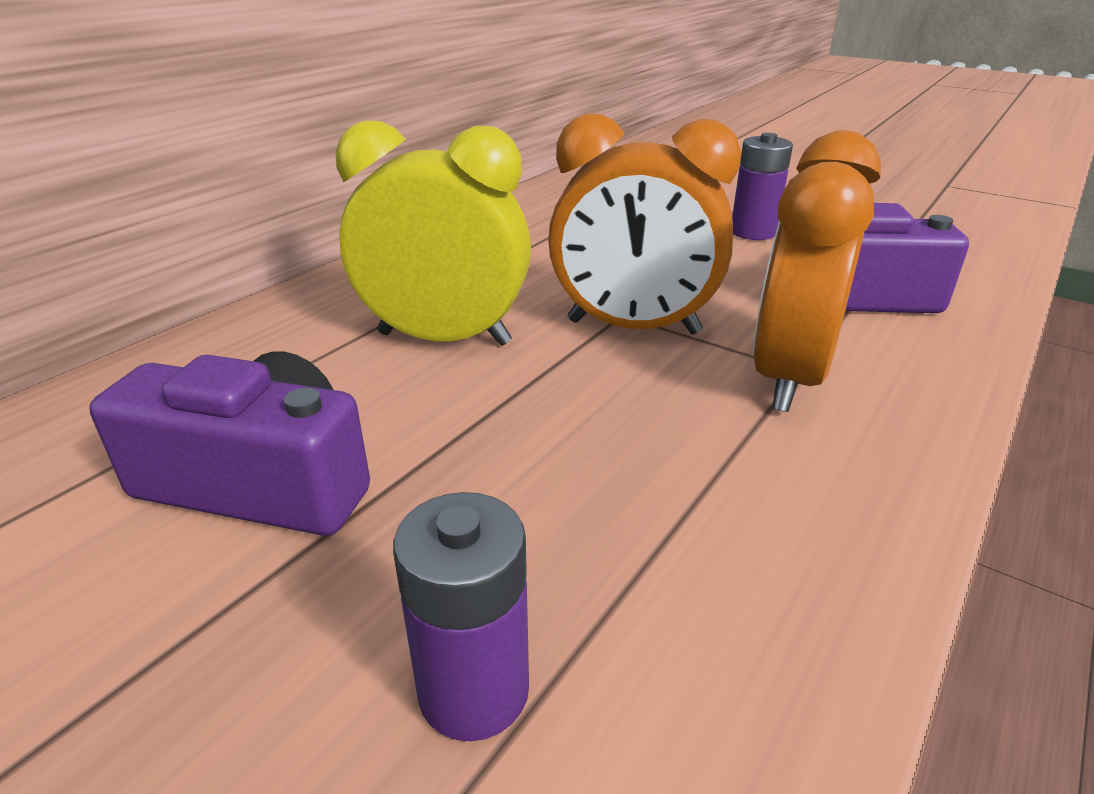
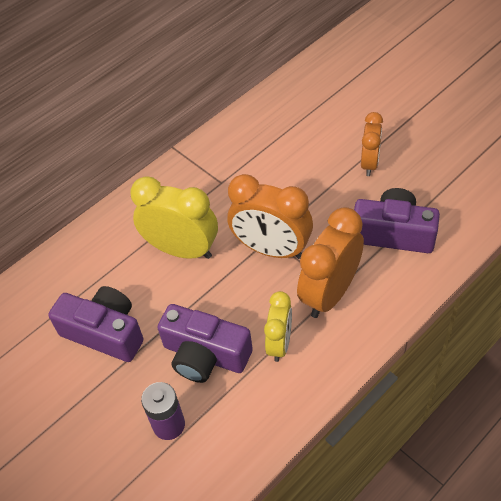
camera: 15 degrees right, 20 degrees up
(543, 503) = (205, 355): none -> purple camera
(726, 465) = (279, 343): none -> yellow clock
(753, 232) = (369, 163): purple battery -> orange clock

